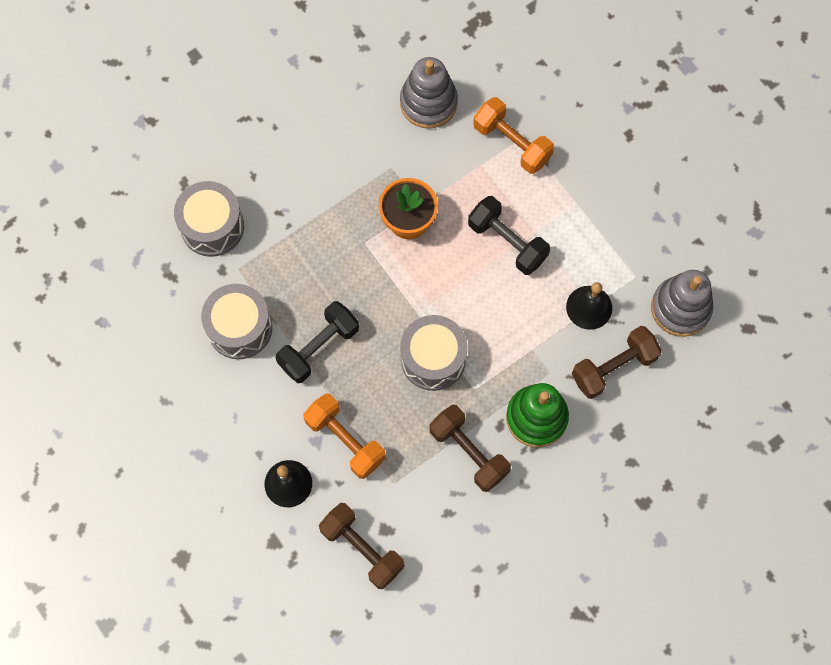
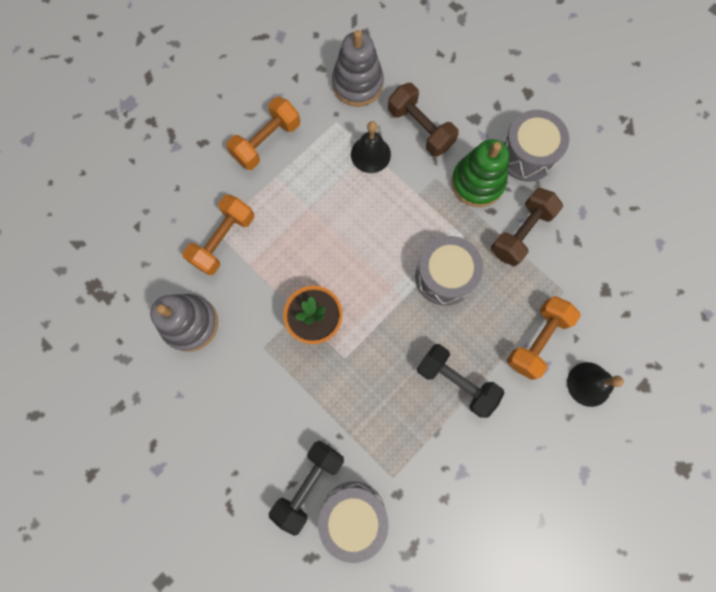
camera: 100 degrees left, 5 degrees up
(239, 328) = (453, 463): grey drum -> grey drum (526, 155)
(362, 548) = (627, 307): brown dumbbell -> none
(507, 242) = (322, 230): black dumbbell -> black dumbbell (309, 483)
(620, 200) = (267, 142): none -> orange dumbbell

